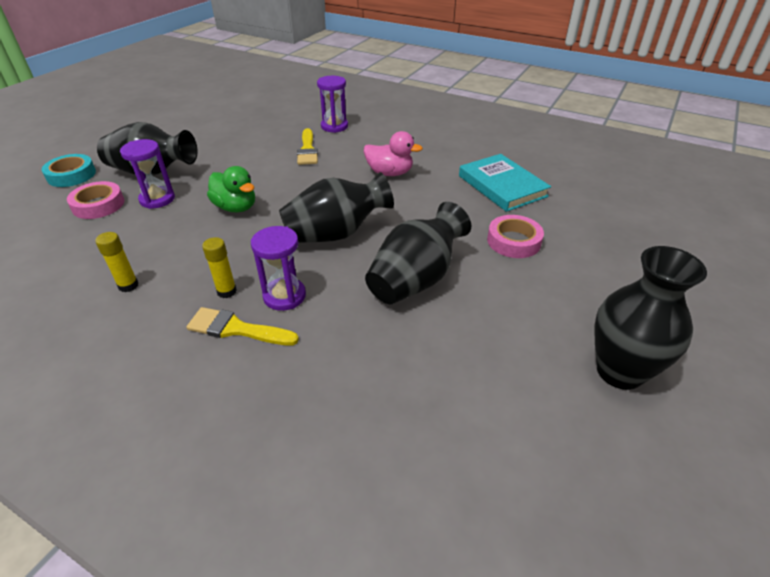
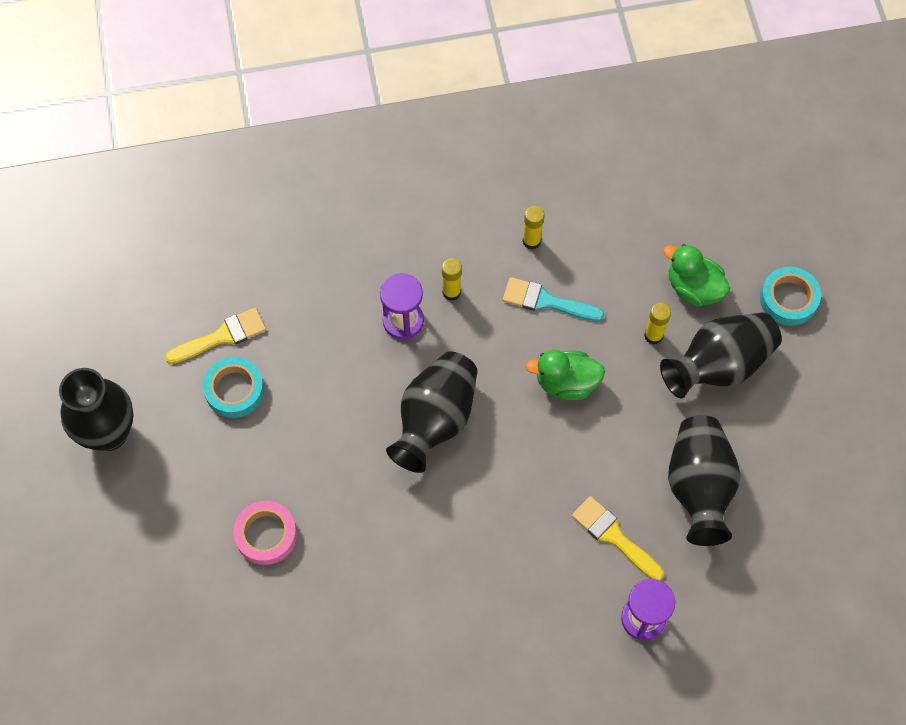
camera: 140 degrees right, 25 degrees up
(98, 205) = (693, 288): pink tape -> green duck
(157, 199) = (653, 335): purple hourglass -> yellow glue stick
(180, 248) = (546, 301): none -> turquoise brush
(236, 329) = (404, 269): yellow brush -> yellow brush (222, 336)
(390, 173) = (476, 562): pink duck -> none
(416, 279) = (317, 416): black vase -> black vase (698, 487)
(469, 333) = (234, 390): none -> turquoise tape
(502, 186) = (336, 632): turquoise book -> none

